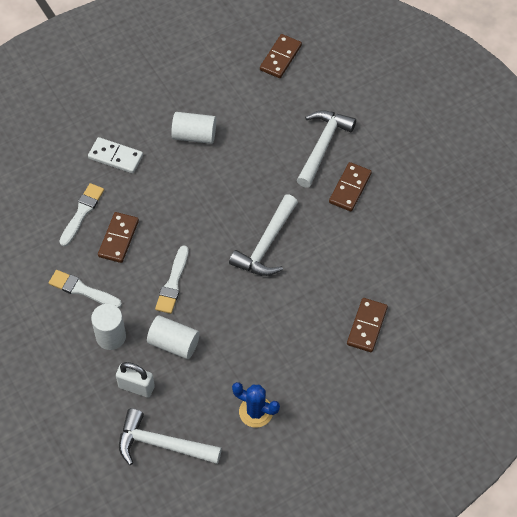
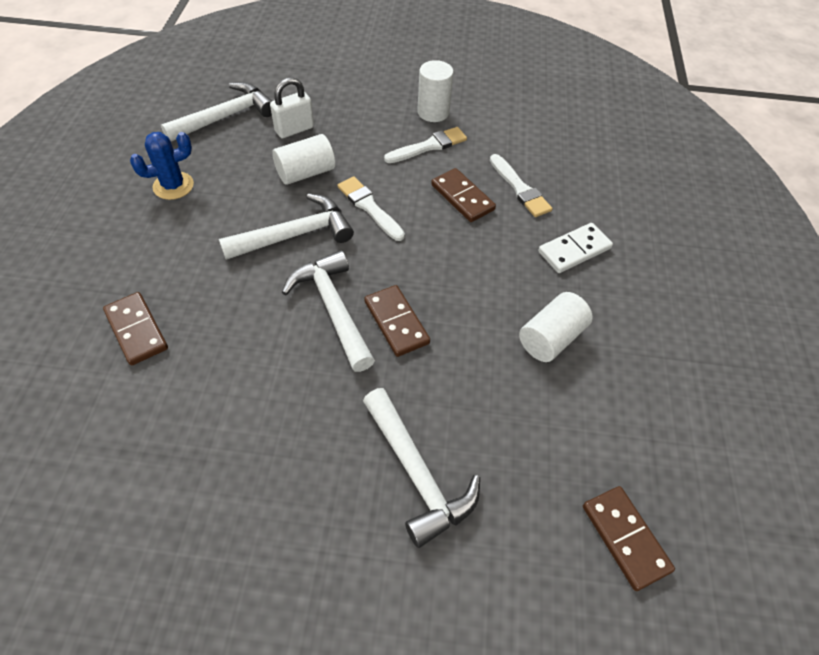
camera: 125 degrees right, 5 degrees down
(111, 336) = (360, 139): white cylinder -> white cylinder (433, 112)
(232, 305) = (295, 235): none -> white hammer
(350, 188) = (321, 455): brown domino -> brown domino (396, 322)

